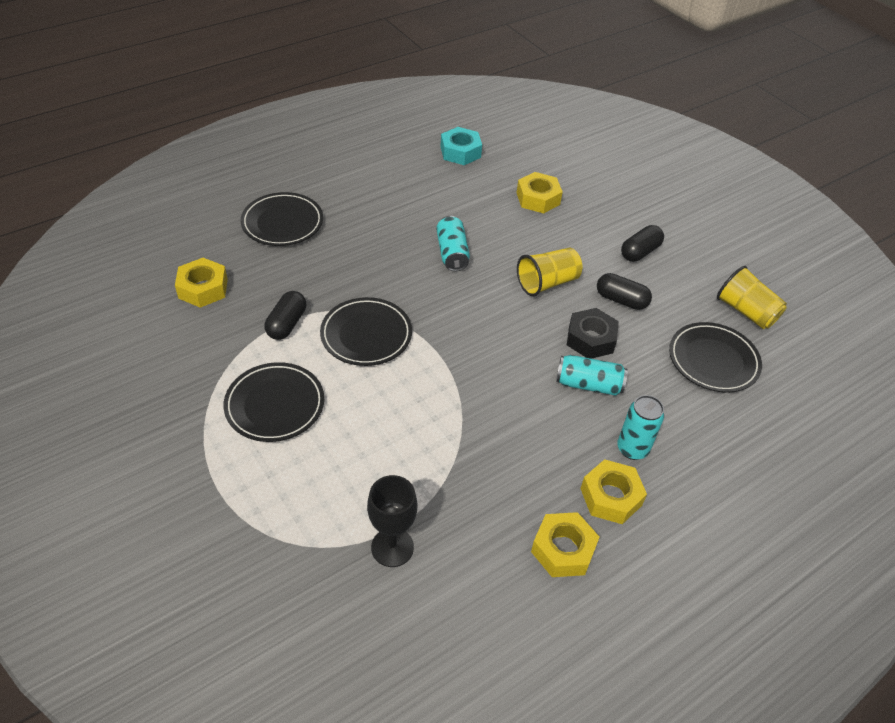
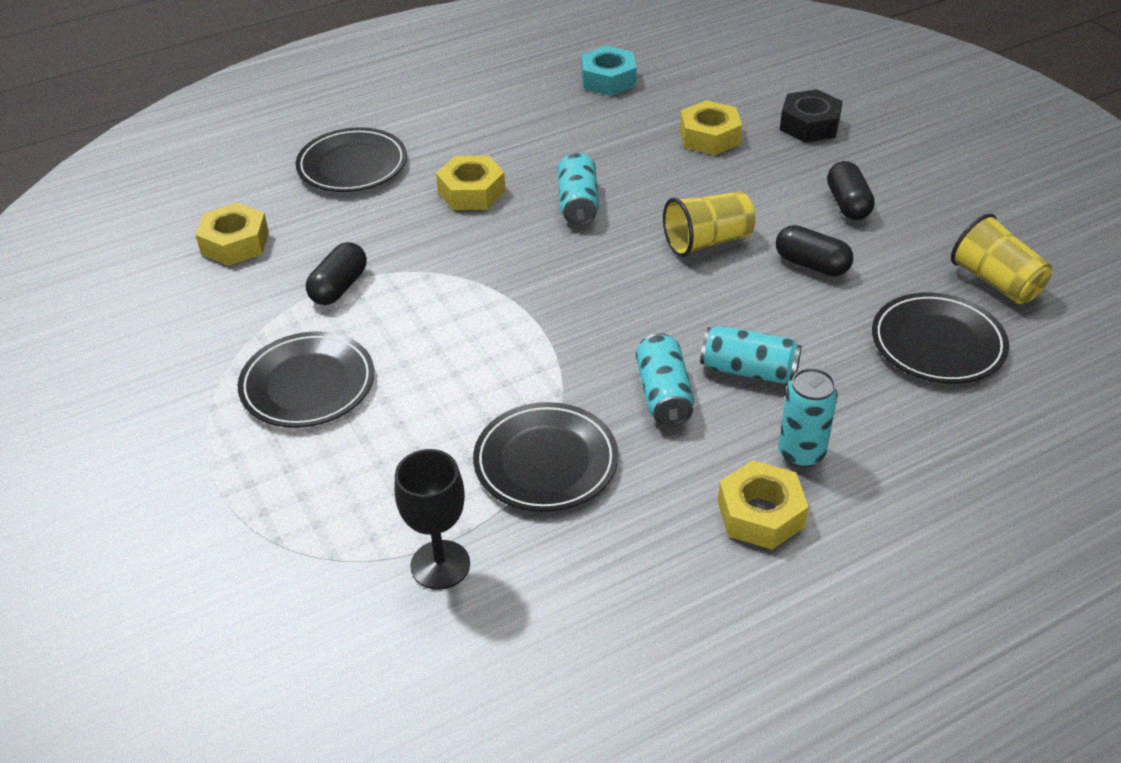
camera: 10 degrees right, 5 degrees down
(366, 335) = (444, 302): black plate -> black plate (546, 462)
(532, 405) = (663, 394): none -> turquoise can
(563, 549) = (681, 578): yellow nut -> yellow nut (471, 192)
(590, 339) = (760, 313): black nut -> black nut (809, 125)
(640, 252) = (848, 204): black capsule -> black capsule turned 60 degrees counterclockwise

